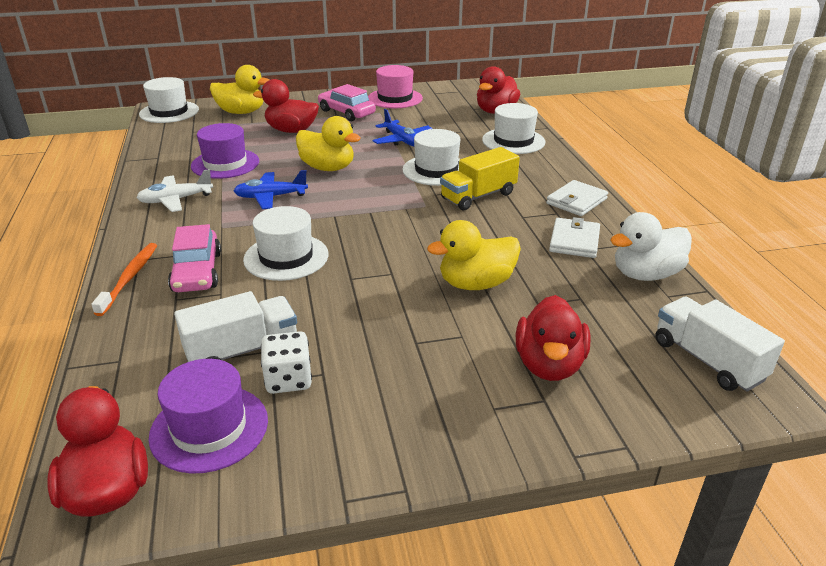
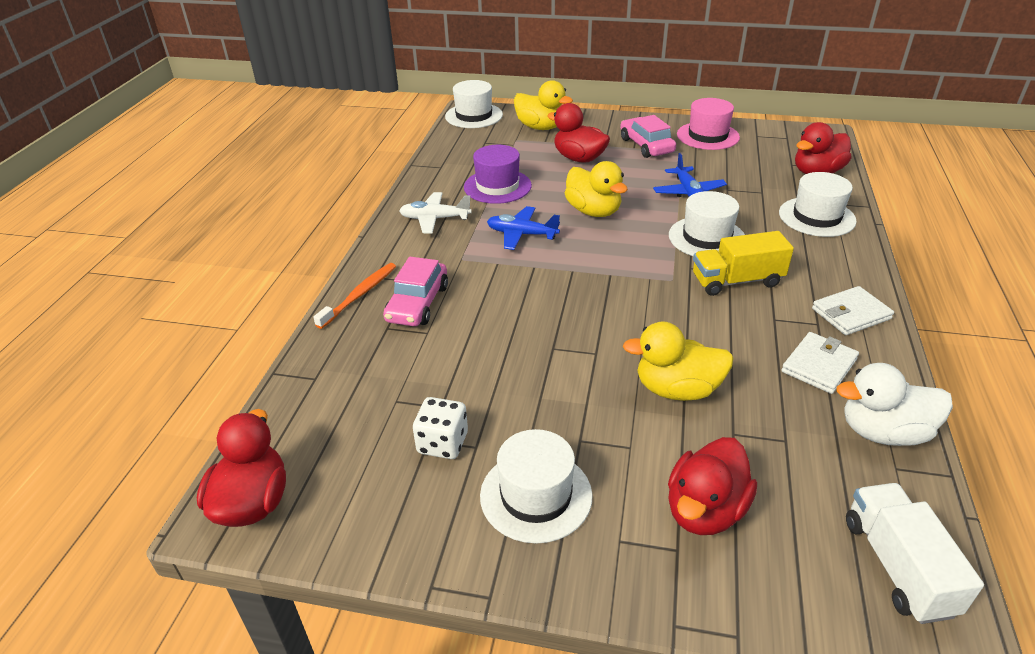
camera: 25 degrees right, 5 degrees up
(209, 428) = (354, 470): purple hat -> none
(242, 350) = (418, 399): white truck -> none
(286, 257) = (503, 307): white hat -> white hat (536, 495)

